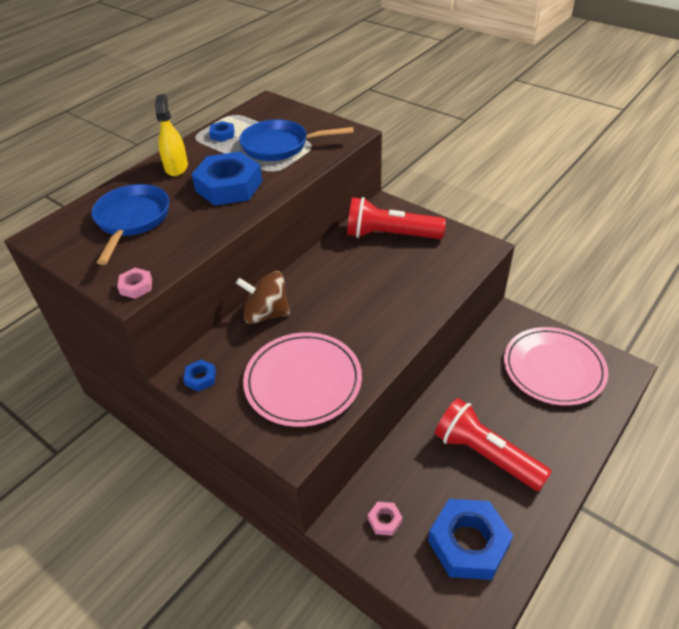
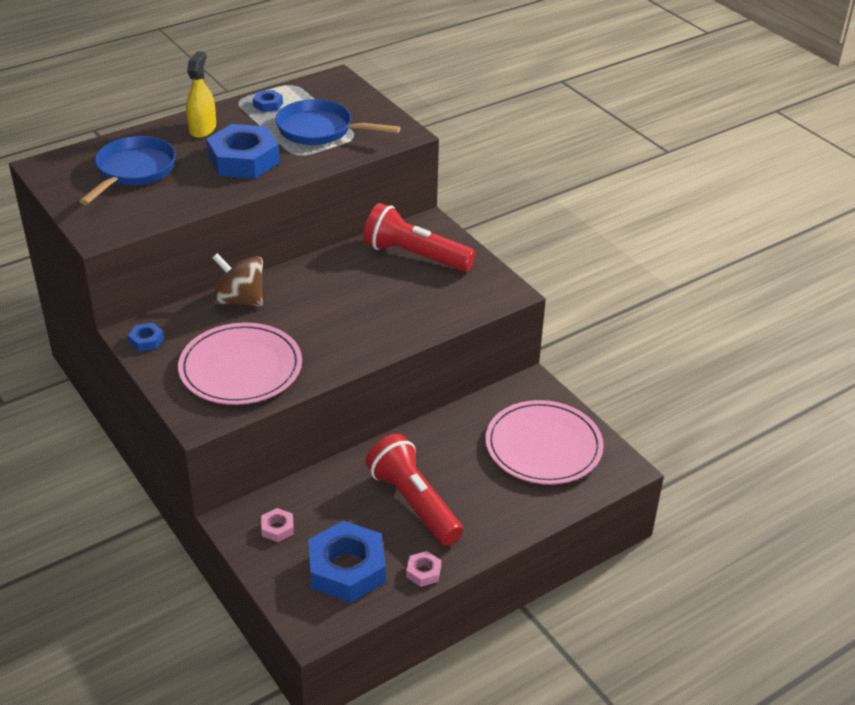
camera: 15 degrees right, 5 degrees down
(136, 286) = (108, 232): pink nut -> pink nut (423, 572)

